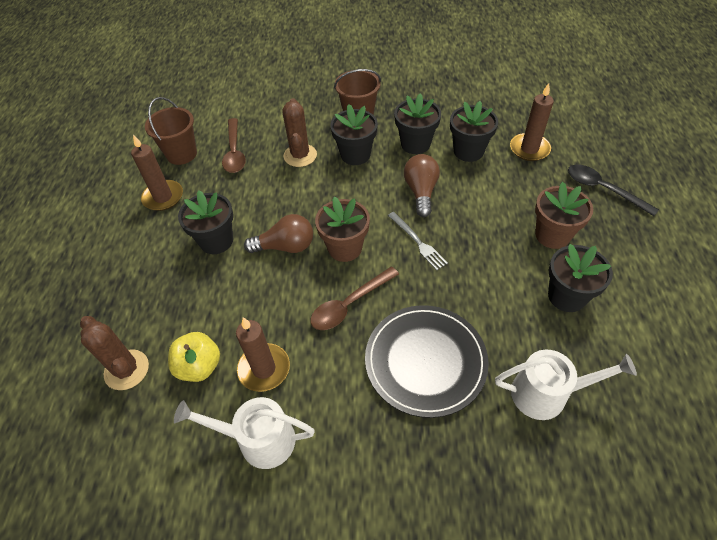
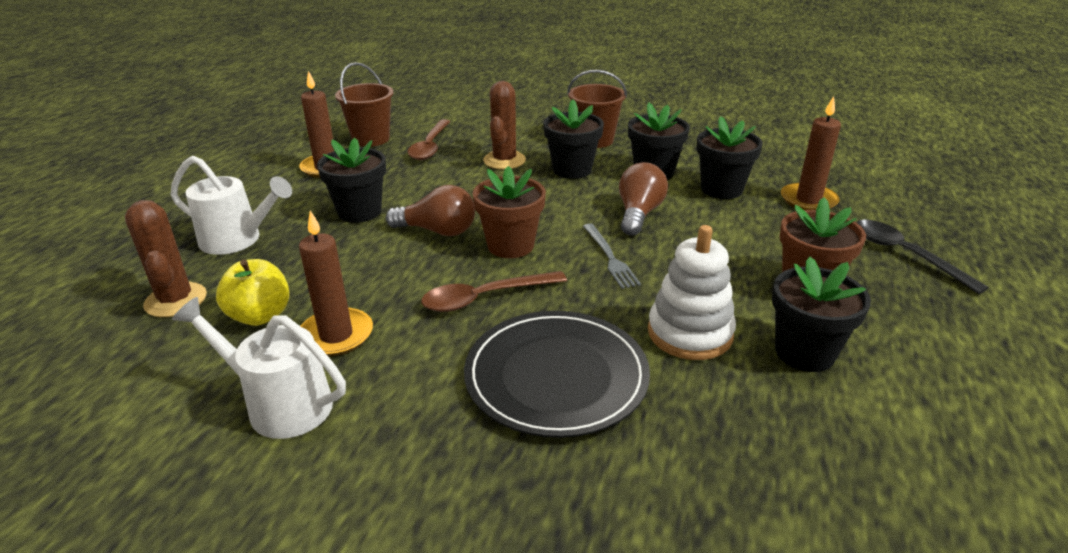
camera: 15 degrees right, 20 degrees down
(494, 299) = (690, 333): none -> white stacking toy
(547, 394) = (727, 456): white watering can -> white watering can (238, 240)

